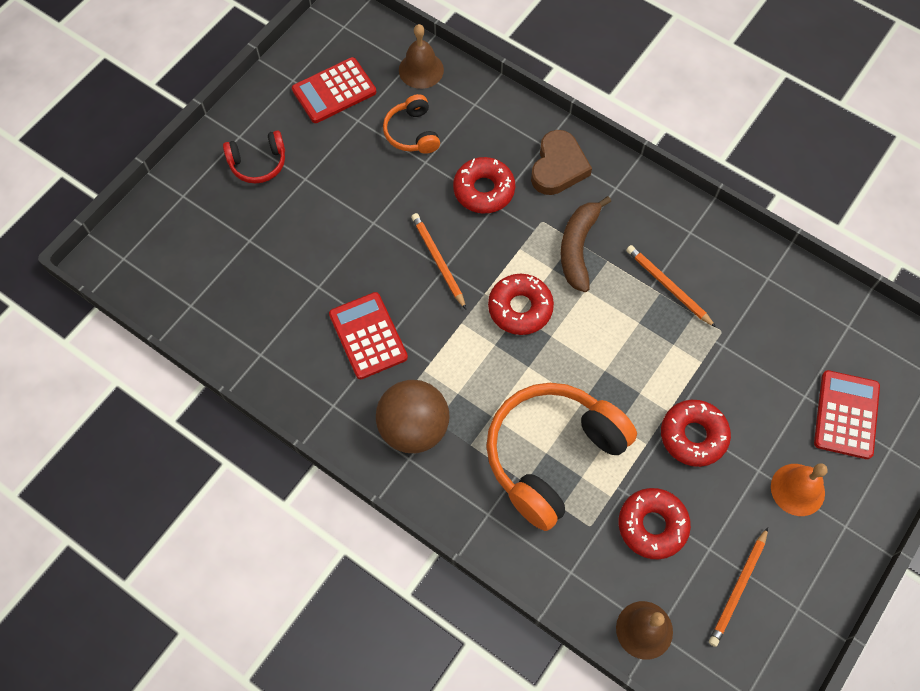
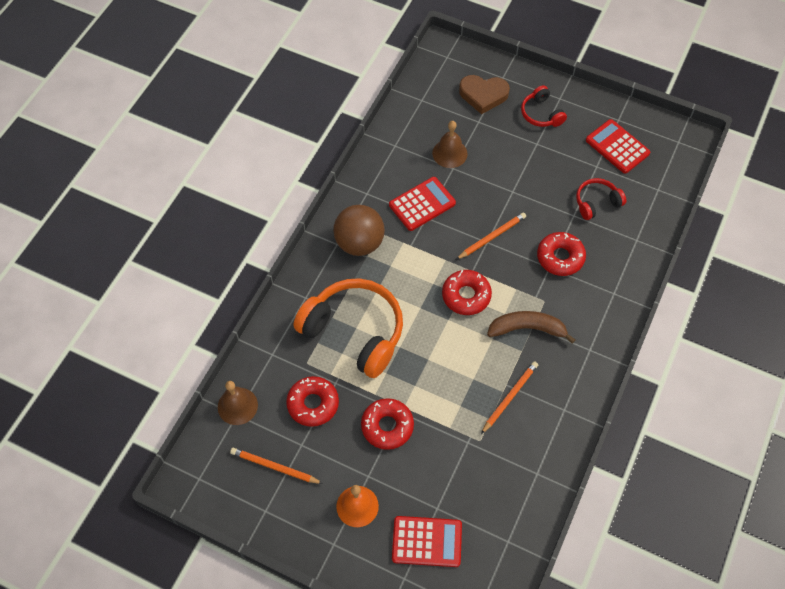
camera: 80 degrees right, 5 degrees down
(412, 133) = (596, 202): orange headphones -> red headphones
(421, 70) = (656, 199): brown bell -> brown bell (449, 153)
(558, 167) = (596, 306): brown heart -> brown heart (483, 95)

